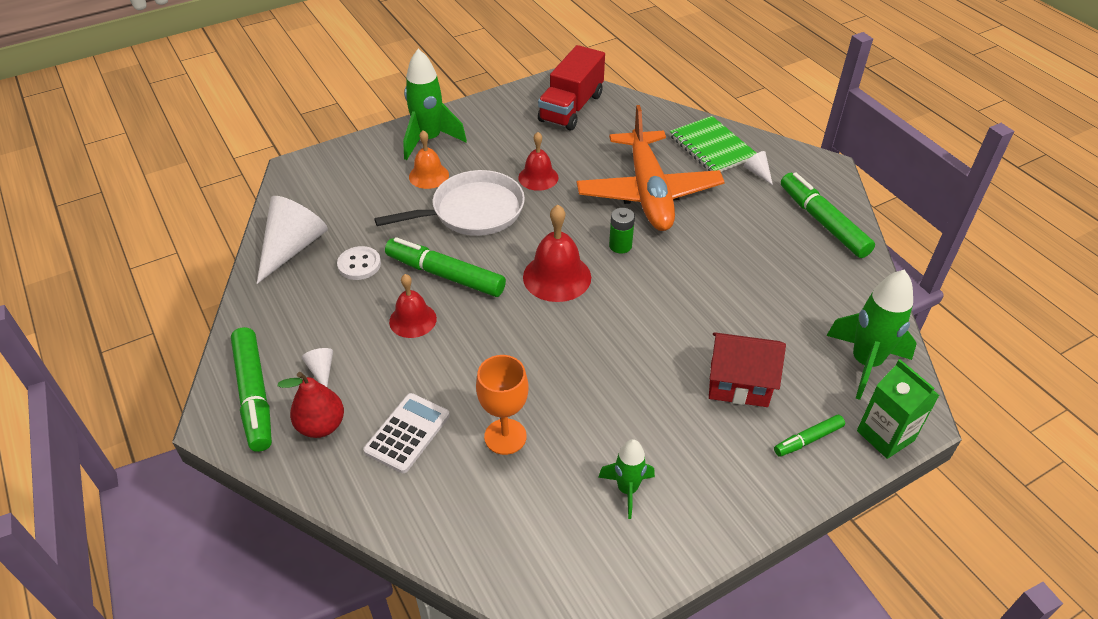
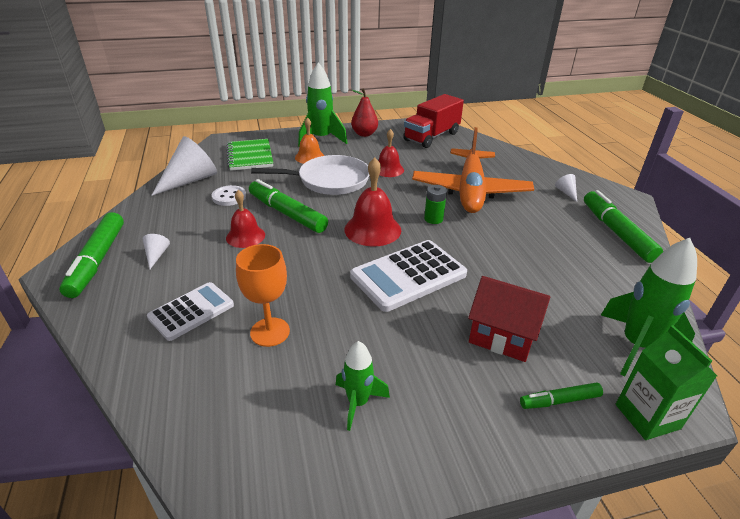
camera: 15 degrees right, 10 degrees down
(321, 426) = (129, 291): red pear -> red pear (364, 134)
(620, 332) = (408, 275): none -> white calculator
(712, 147) = (532, 172): green notebook -> green notebook (250, 156)

